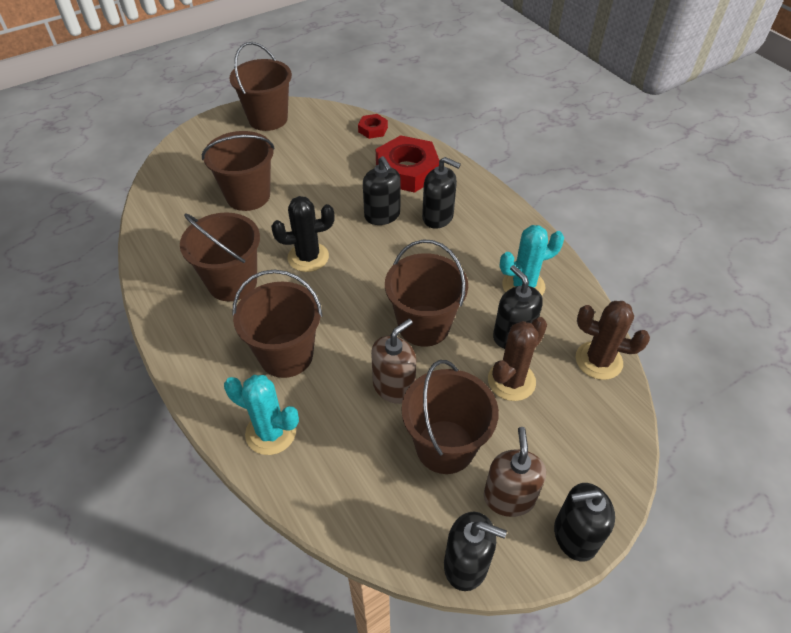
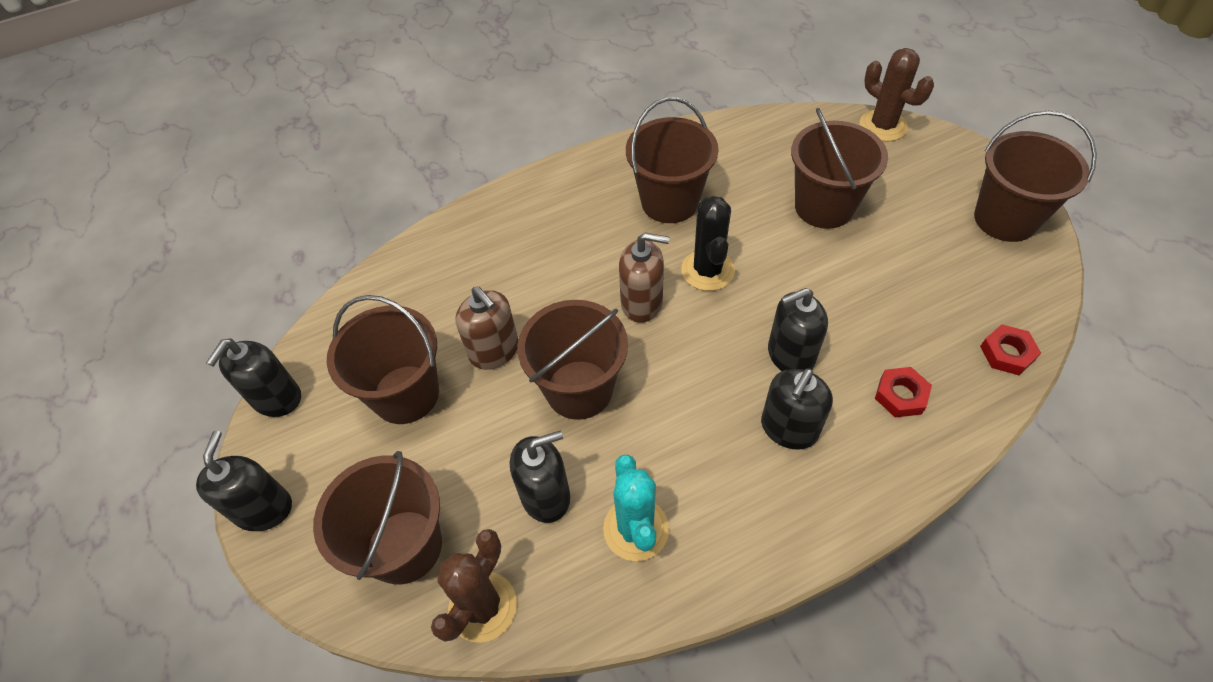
camera: 100 degrees right, 5 degrees up
(271, 432) = (464, 244): turquoise cactus -> none
(286, 355) = (557, 253): brown bucket -> brown bucket (404, 546)
(407, 171) = (900, 395): red nut -> red nut, size x0.49
(509, 497) = (328, 449): brown soap dispenser -> brown soap dispenser (642, 303)
(511, 381) = (474, 480): brown cactus -> brown cactus (883, 126)

